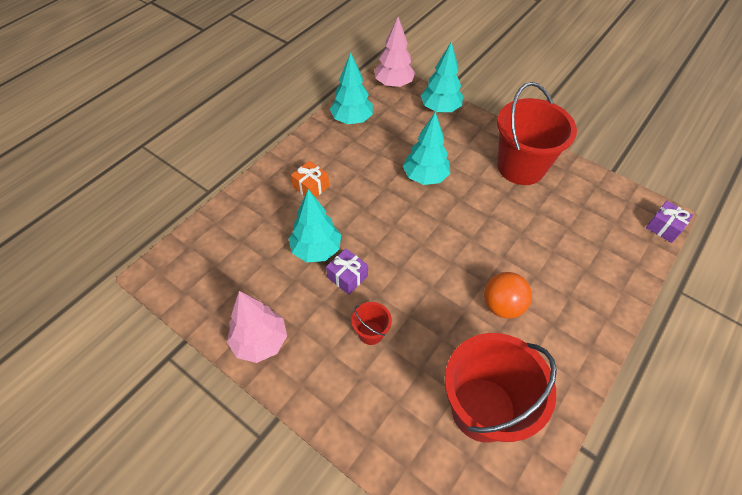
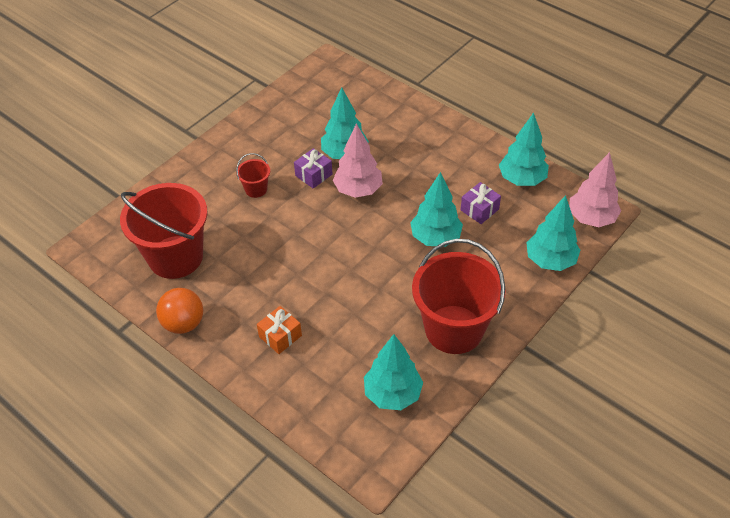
camera: 95 degrees right, 5 degrees down
(260, 342) = (258, 124): pink tree -> pink tree (358, 190)
(311, 187) = (421, 149): orange gift -> orange gift (280, 336)
(502, 305) = (270, 284): orange ball -> orange ball (183, 323)
(594, 205) = (392, 394): none -> turquoise tree
(664, 227) = (356, 462): purple gift -> purple gift (479, 210)

